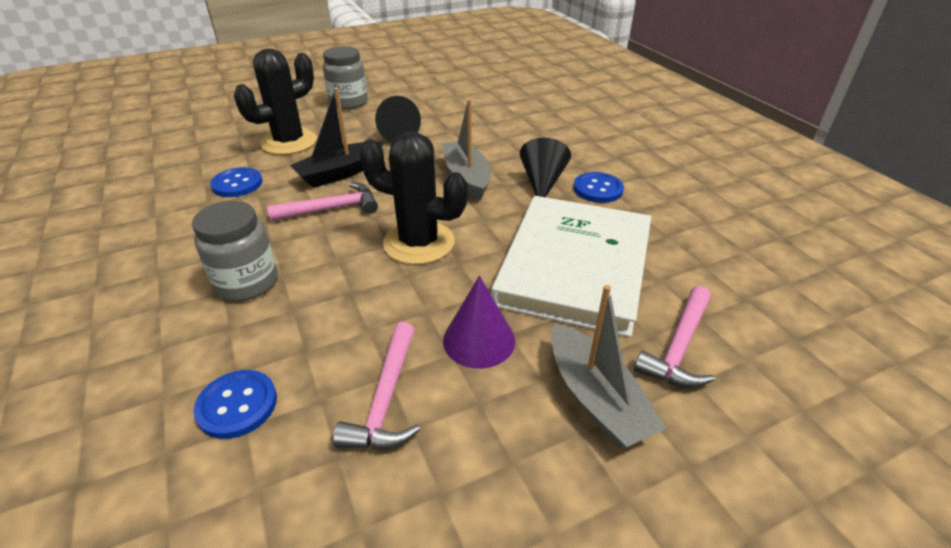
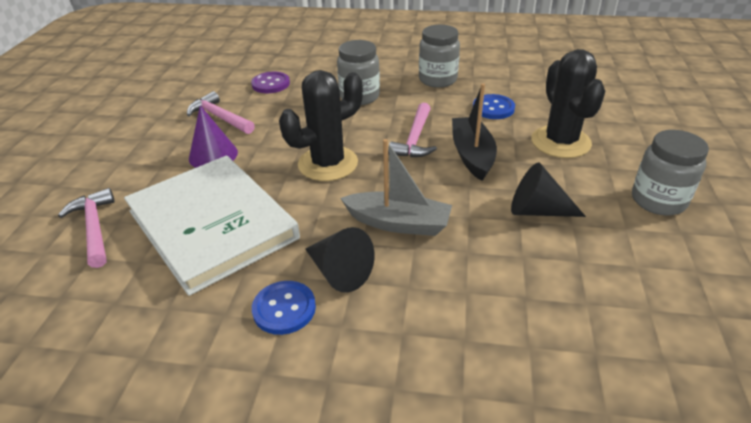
camera: 125 degrees right, 0 degrees up
(169, 237) = (437, 80): none -> grey jar
(237, 405) = (270, 84): blue button -> purple button
(596, 398) = (124, 176): grey boat -> none

